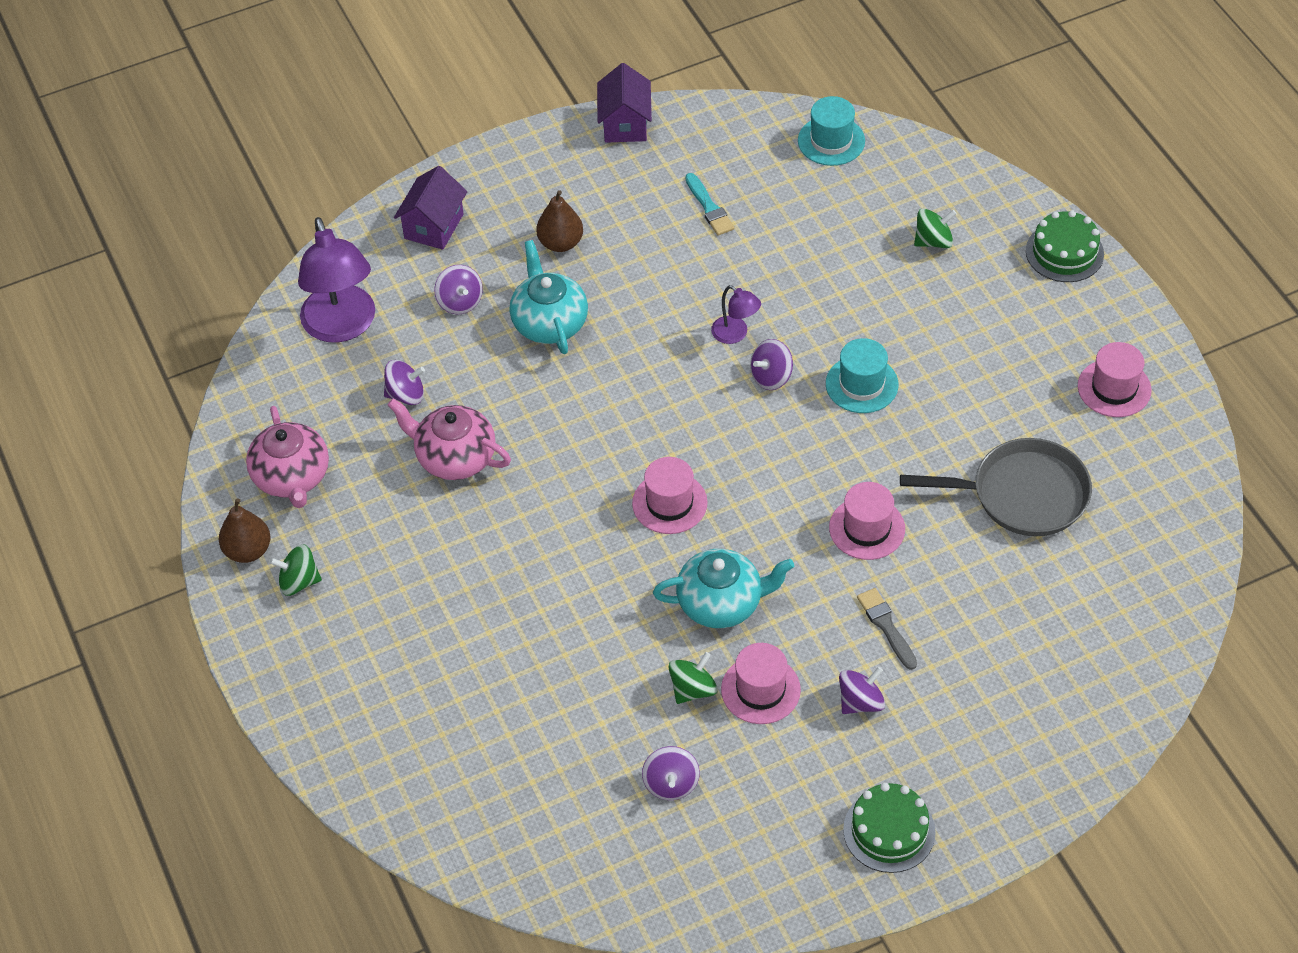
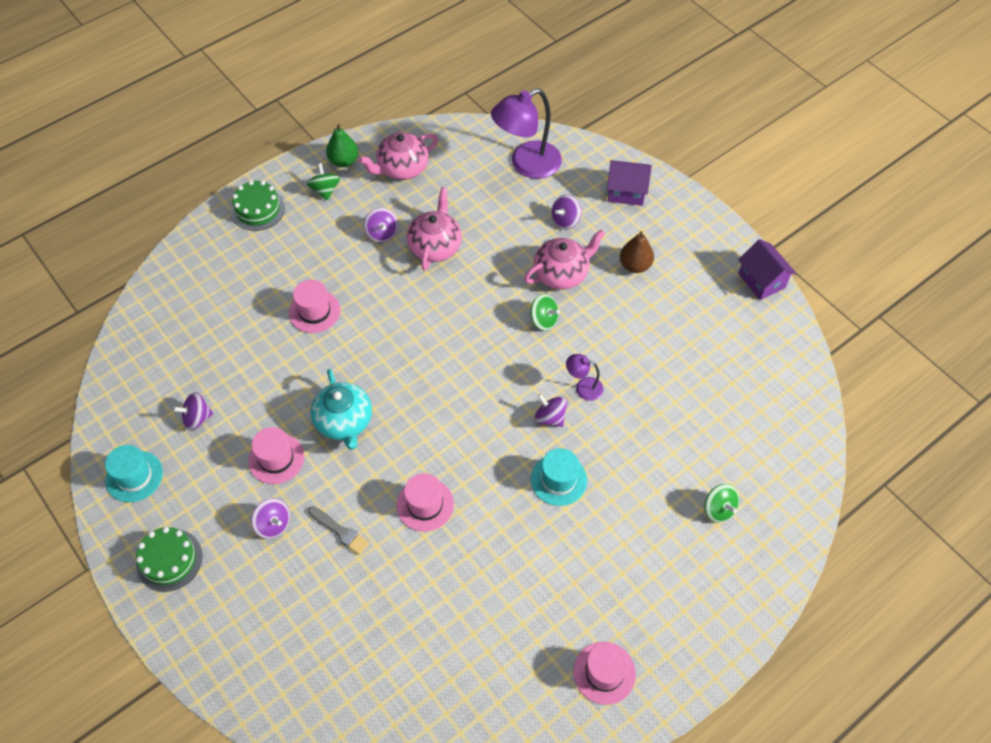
camera: 75 degrees right, 5 degrees up
(248, 551) = (343, 161): brown pear -> green pear
(406, 394) = (480, 209): purple spinning top -> purple spinning top (382, 233)
(549, 323) = (561, 273): turquoise teapot -> pink teapot
(625, 124) = (761, 281): purple house -> purple house turned 75 degrees clockwise
(669, 503) = (423, 374): pink hat -> pink hat (314, 311)
(693, 689) = (272, 417): green spinning top -> green spinning top (543, 320)
(709, 207) = (699, 349): turquoise brush -> none
(735, 334) = (583, 387): purple lamp -> purple lamp turned 75 degrees clockwise
(831, 141) = (798, 418): turquoise hat -> turquoise hat (134, 476)
(886, 626) = (340, 531): grey brush -> grey brush turned 75 degrees clockwise
(1022, 494) = (479, 612): grey pan -> none
(1064, 252) = (740, 614): green cake -> green cake (258, 209)

